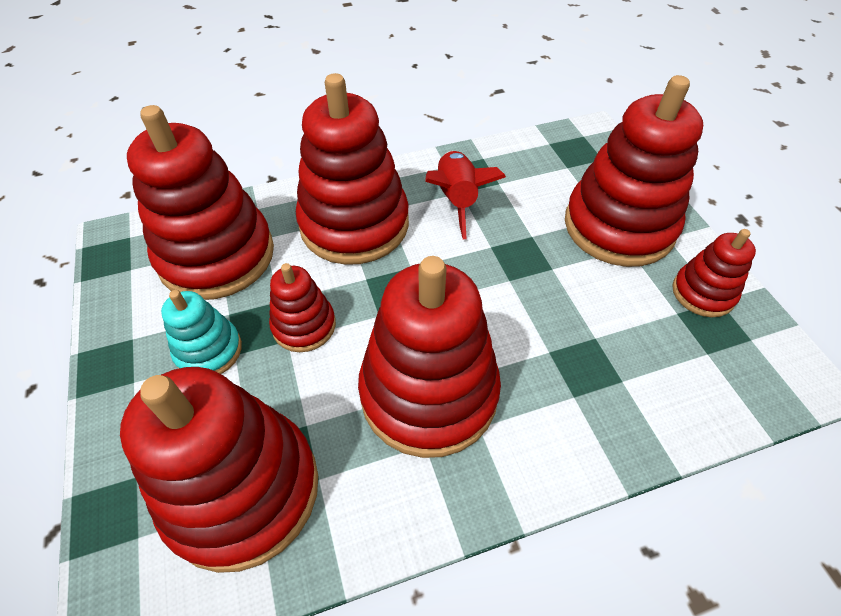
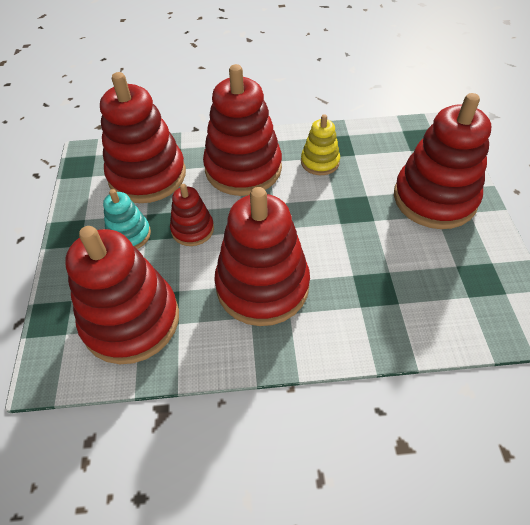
camera: 15 degrees right, 0 degrees up
(456, 200) = (320, 162): red rocket -> yellow stacking toy
(703, 293) = (481, 255): red stacking toy -> none

